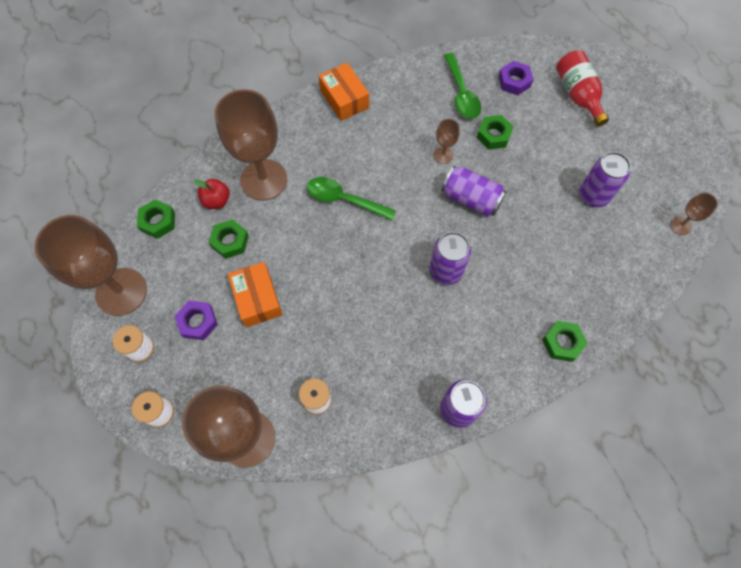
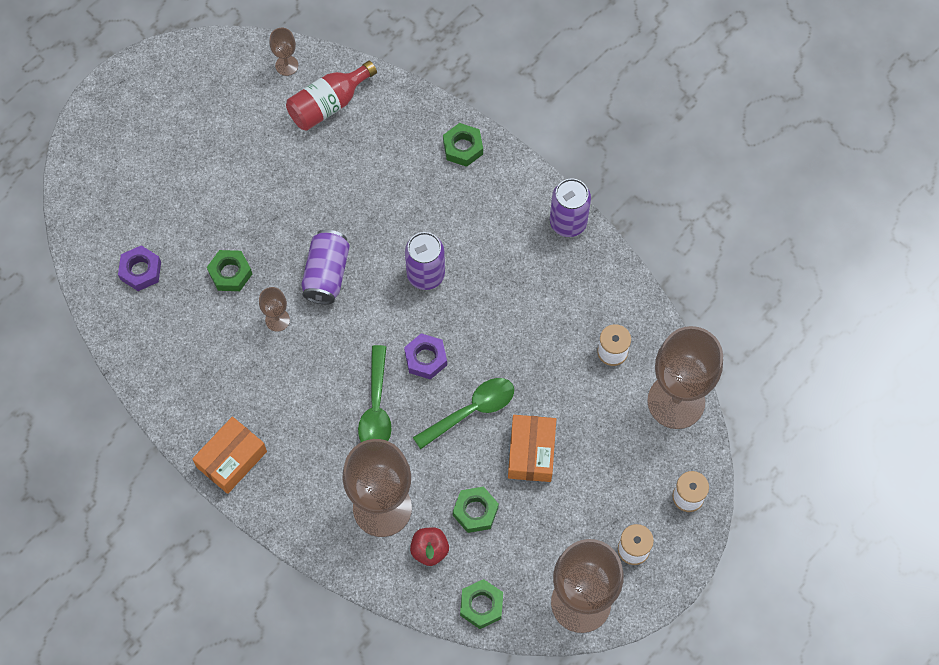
camera: 110 degrees left, 0 degrees up
(198, 322) = (581, 503): purple nut -> purple nut (425, 358)
(257, 299) = (531, 452): orange box -> orange box turned 45 degrees counterclockwise
(461, 93) = (179, 325): green spoon -> green spoon (471, 411)
(577, 95) = (140, 197): red bottle -> red bottle (328, 104)
(593, 195) = (278, 153): purple can -> none

